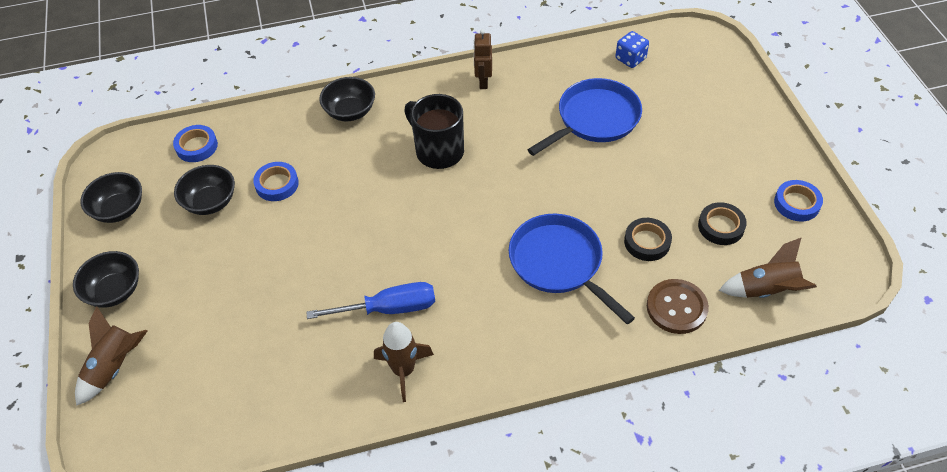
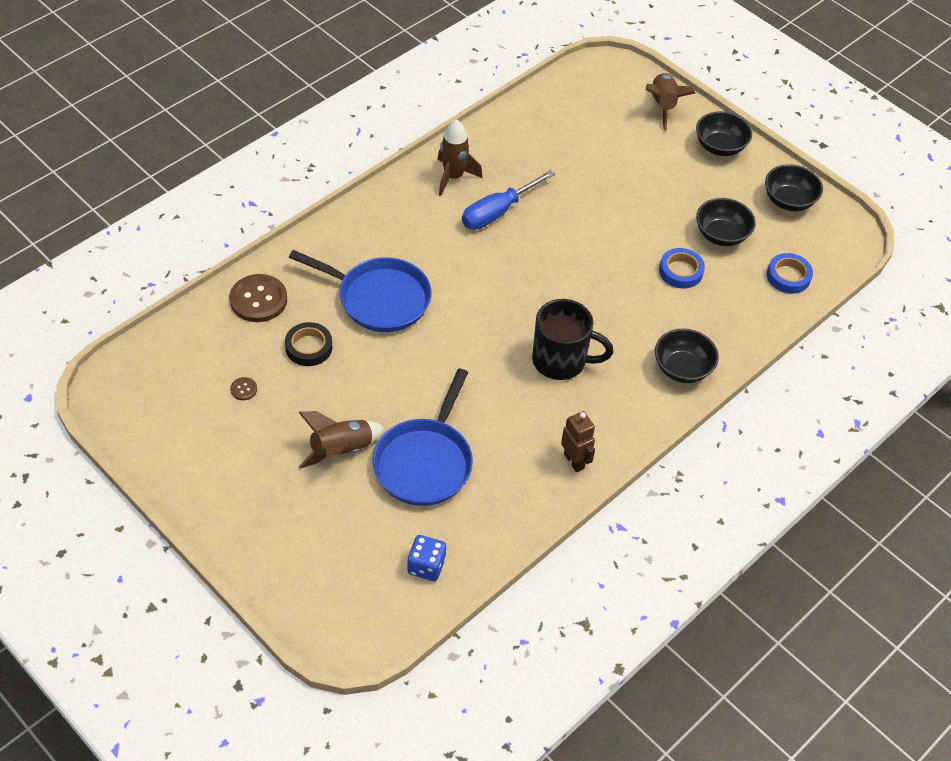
camera: 145 degrees right, 0 degrees up
(721, 226) = (243, 389): black tape -> brown button
(766, 290) = (183, 344): brown rocket -> brown rocket (341, 450)
(796, 203) = (173, 444): blue tape -> none

